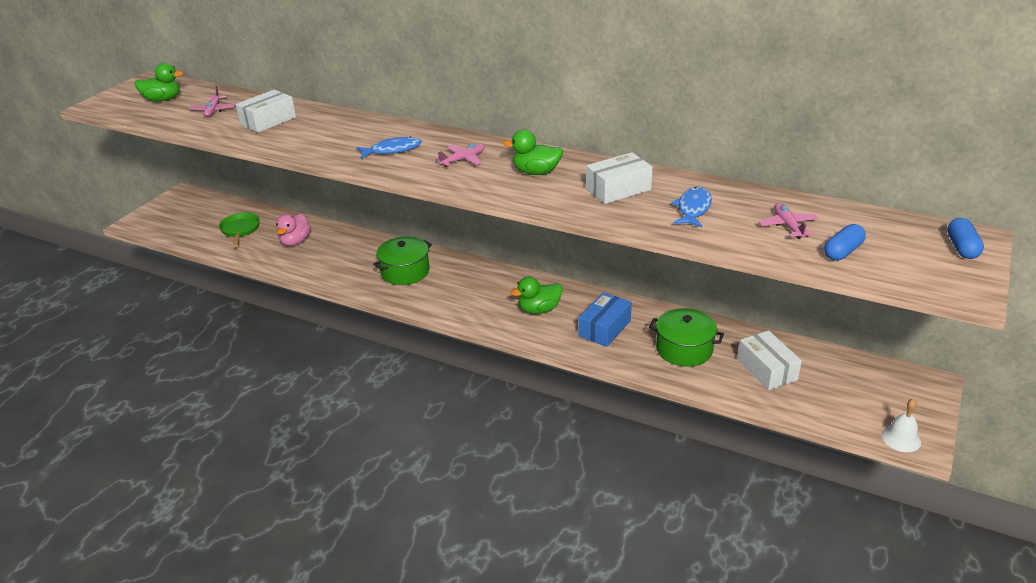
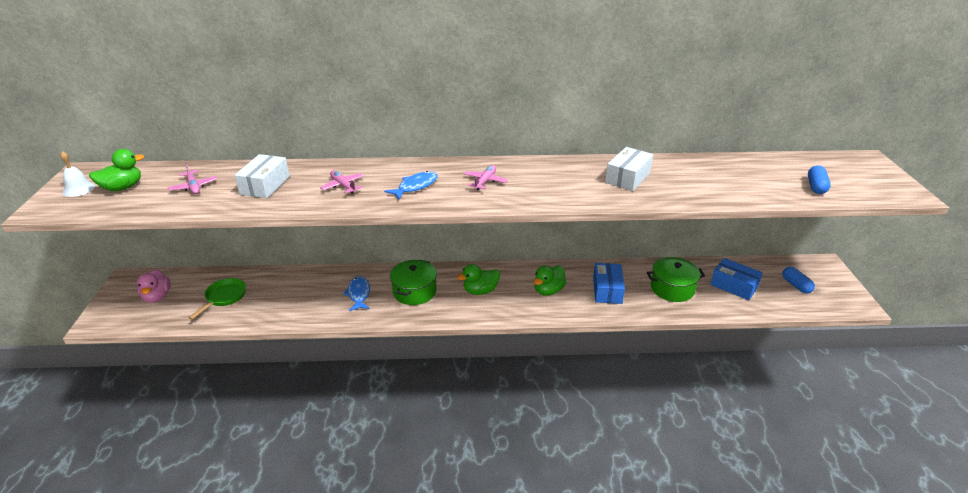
camera: 30 degrees left, 0 degrees up
(240, 230) = (224, 297): green pan -> green pan turned 60 degrees clockwise
(295, 242) = (290, 293): pink duck -> pink duck (157, 297)
(536, 172) = (553, 178): green duck -> green duck (480, 291)
(693, 208) = (693, 180): blue fish -> blue fish (359, 294)
(767, 369) = (733, 286): white box -> blue box
(788, 226) = (764, 177): pink plane -> pink plane (343, 186)
(901, 438) = (847, 306): white bell -> white bell (78, 189)
(962, 248) = (870, 167): blue capsule -> blue capsule (796, 285)

